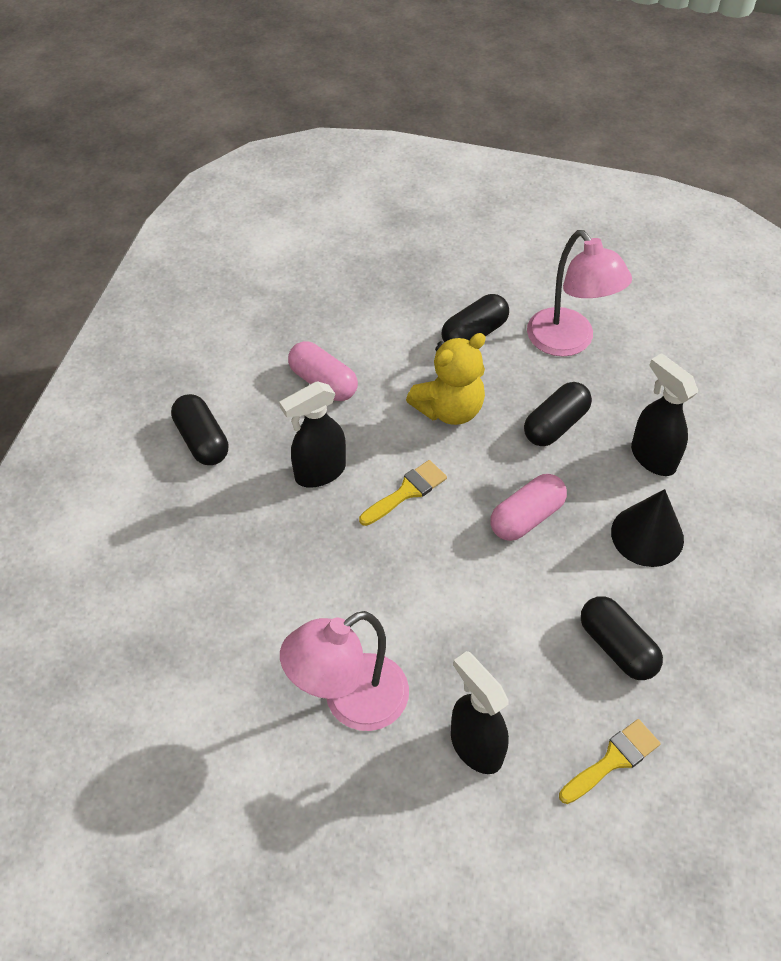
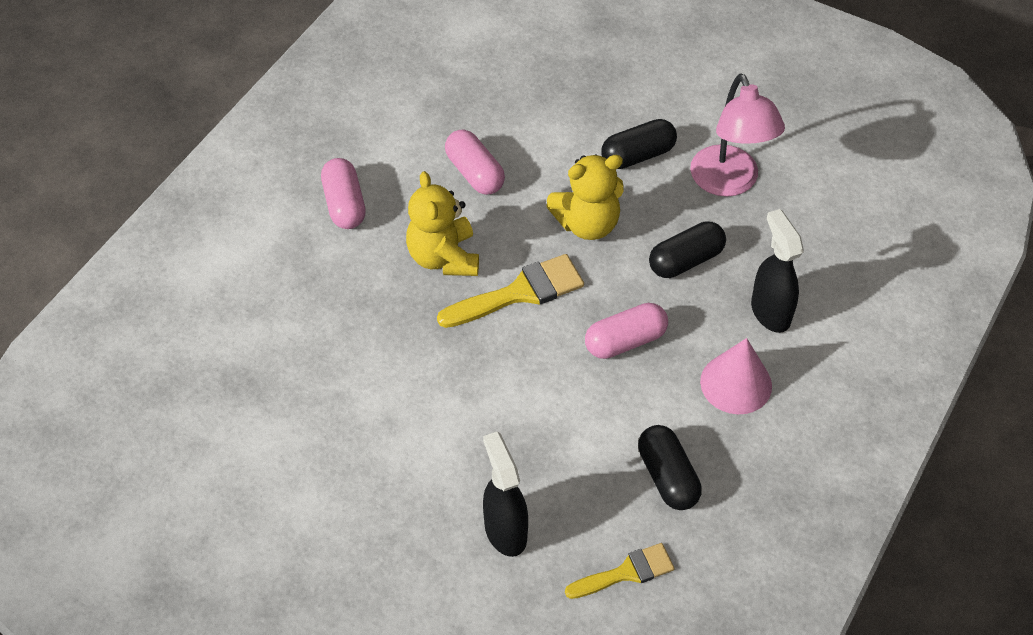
camera: 15 degrees right, 0 degrees up
(202, 440) = (344, 204): black capsule -> pink capsule
(319, 473) = (444, 257): black spray bottle -> yellow teddy bear
(351, 702) = (406, 467): pink lamp -> none
(407, 492) = (519, 293): yellow brush -> yellow brush, size x1.53
(647, 535) = (736, 383): black cone -> pink cone

